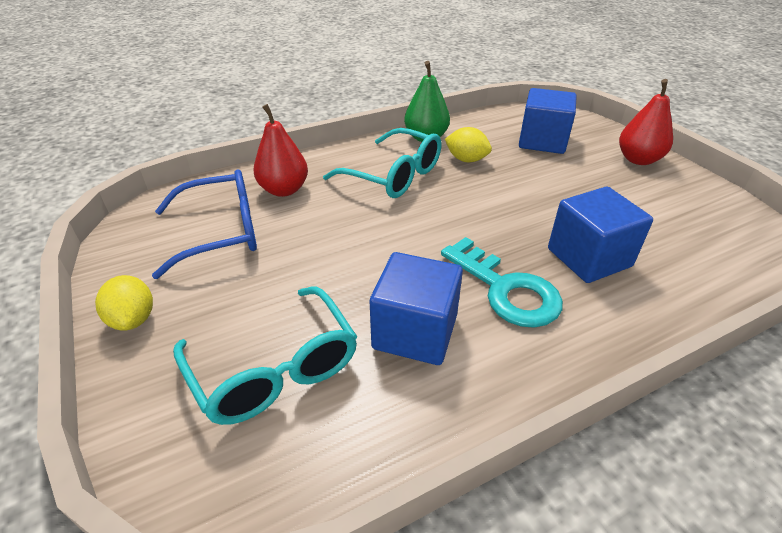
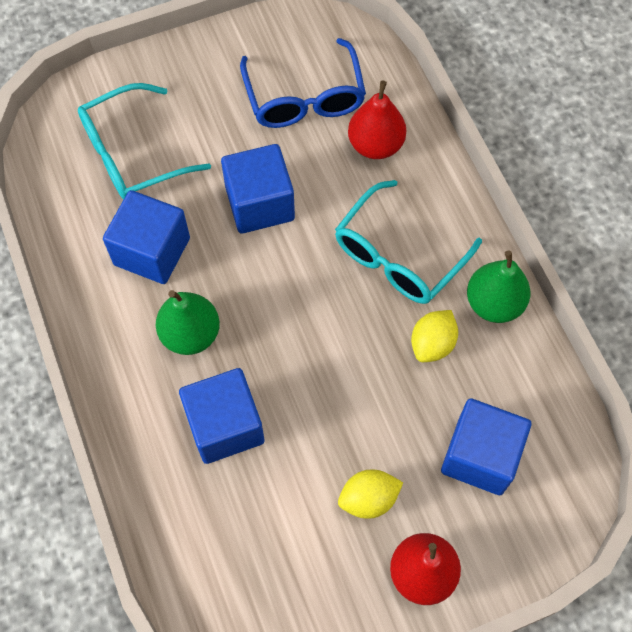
camera: 95 degrees right, 25 degrees up
(133, 319) = (198, 56): yellow lemon -> yellow lemon (368, 499)
(347, 253) = (260, 204): none -> blue cube
(506, 289) = (190, 334): turquoise key -> green pear

